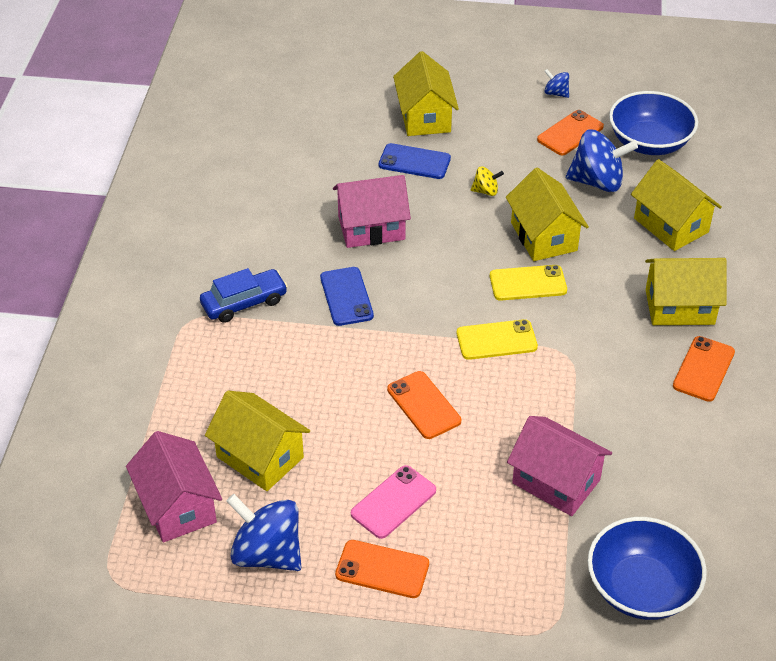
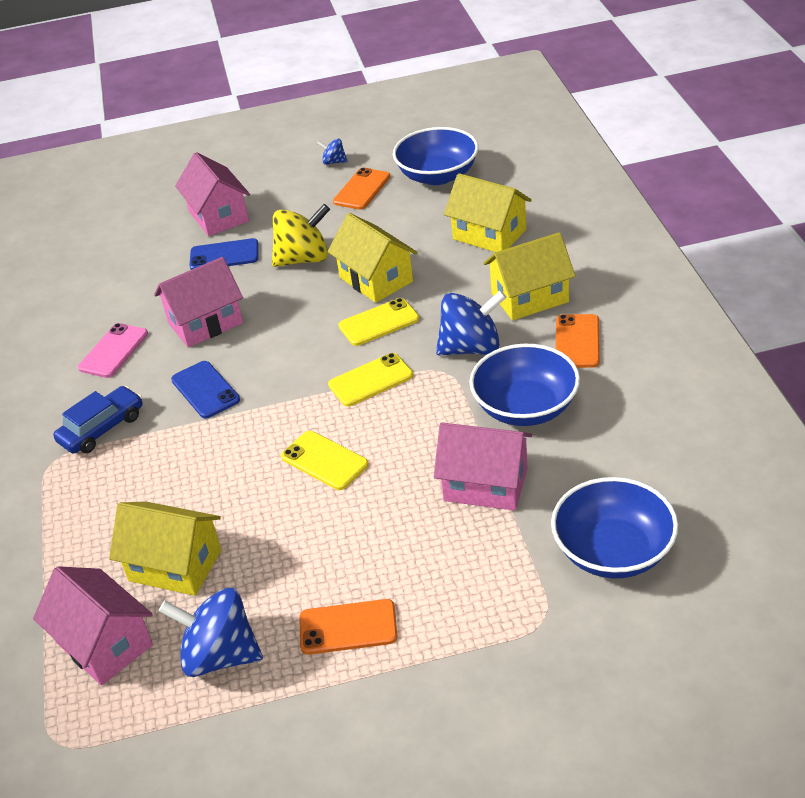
camera: 15 degrees left, 5 degrees down
(393, 502) = (332, 559): pink phone -> pink phone (113, 351)
(423, 405) = (324, 461): orange phone -> yellow phone
(424, 117) = (218, 216): yellow house -> pink house
(486, 191) = (304, 259): yellow spinning top -> yellow spinning top, size x2.08
(597, 182) = (405, 220): blue spinning top -> blue spinning top (471, 348)
(625, 419) = (525, 407): none -> blue bowl

